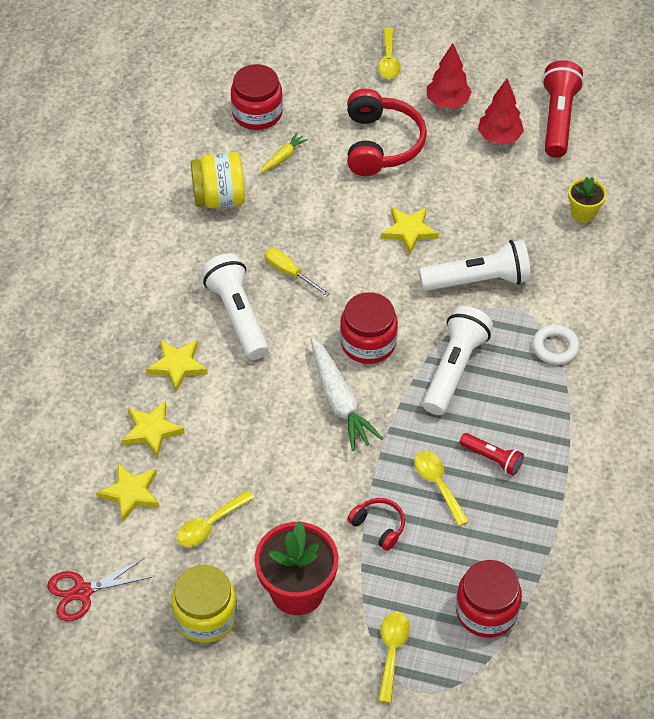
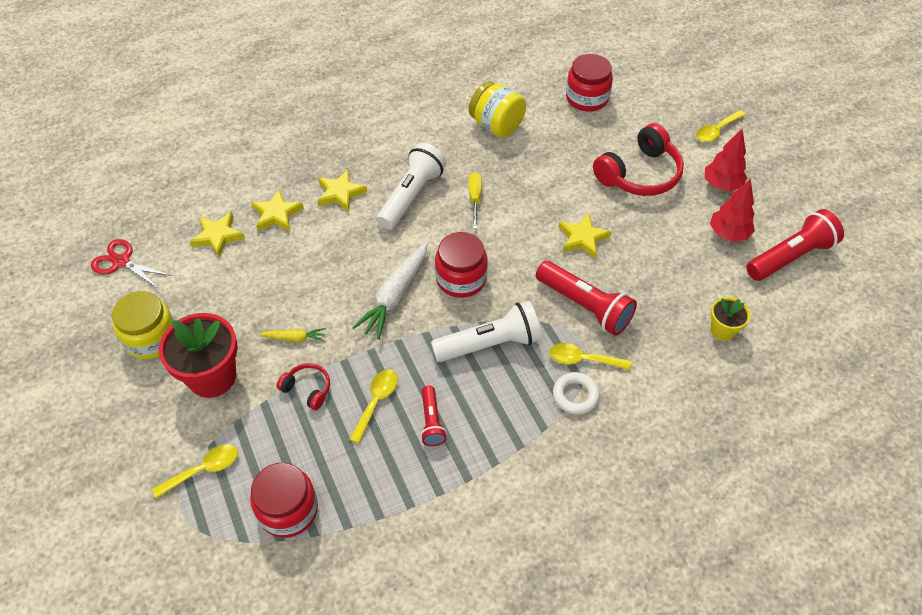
camera: 50 degrees right, 0 degrees up
(210, 524) = (227, 292): yellow spoon -> yellow spoon (582, 359)
(283, 157) = (566, 133): yellow carrot -> yellow carrot (294, 338)
(378, 526) = (307, 389): red headphones -> red headphones turned 60 degrees counterclockwise
(478, 280) = (585, 306): white flashlight -> red flashlight

